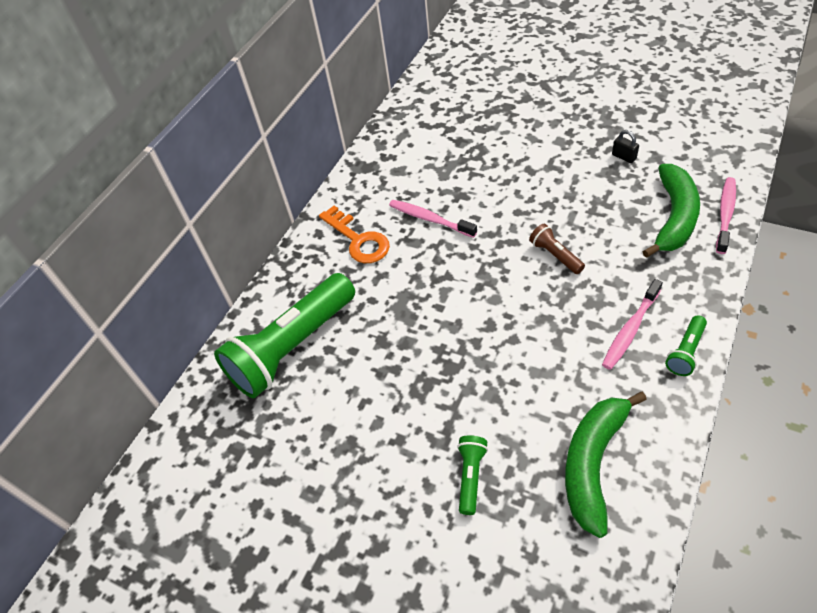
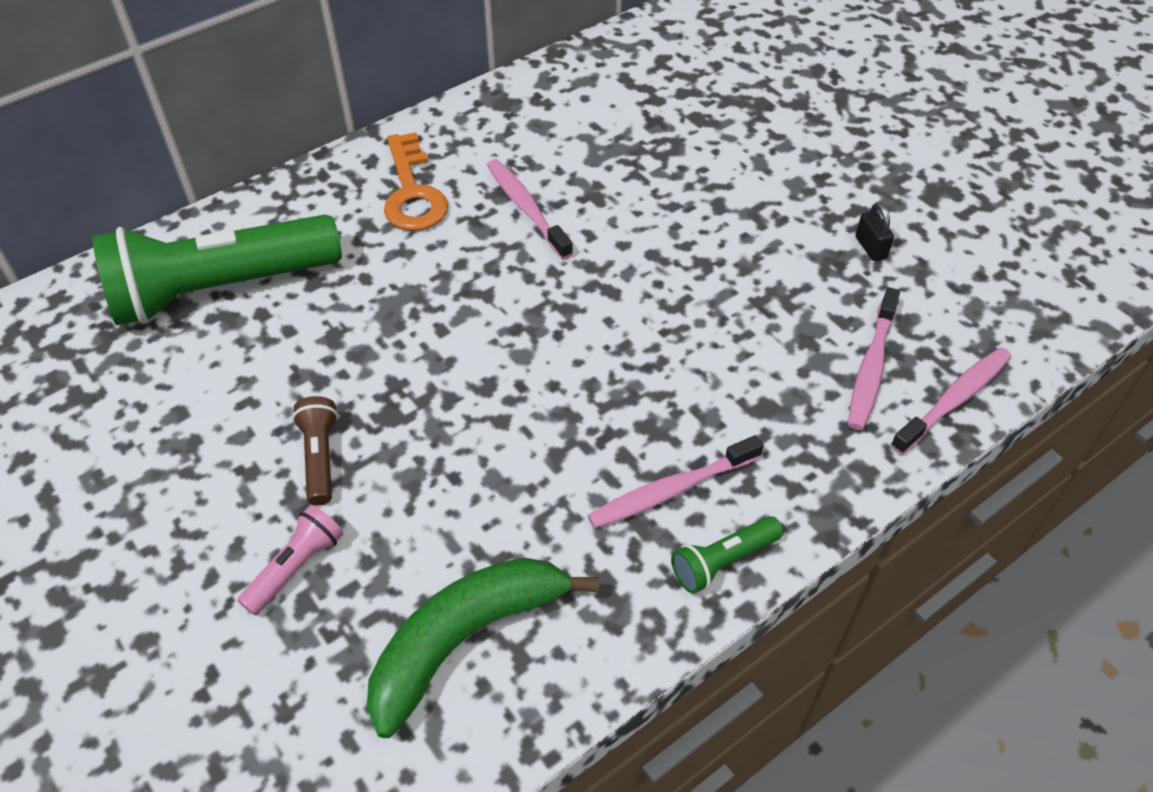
camera: 20 degrees right, 0 degrees up
(471, 476) = (296, 567): green flashlight -> pink flashlight
(555, 255) = (653, 337): brown flashlight -> brown flashlight (320, 457)
(674, 217) = (871, 367): green banana -> pink toothbrush

